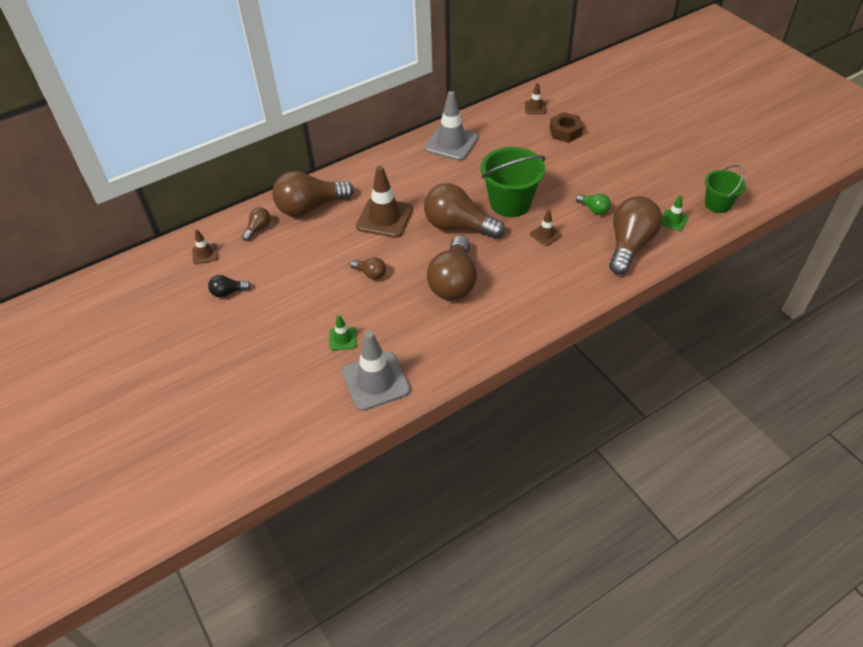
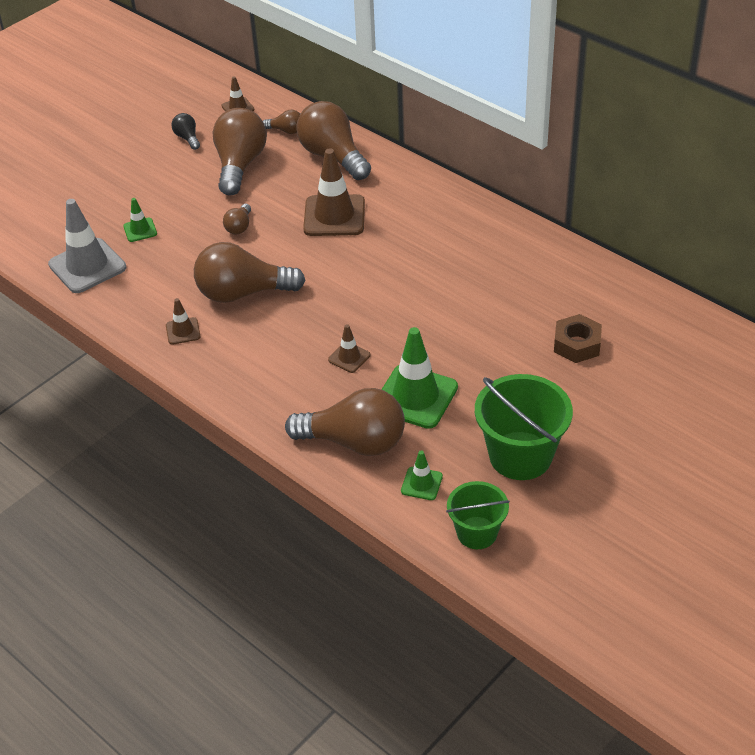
camera: 75 degrees right, 5 degrees down
(451, 143) = (500, 240): grey traffic cone -> none
(458, 226) = (339, 278): brown light bulb -> brown light bulb (240, 165)
(510, 203) = (399, 315): green bucket -> green bucket (520, 456)
(535, 107) = (620, 305): brown traffic cone -> brown traffic cone (183, 331)
(593, 209) = (415, 397): green light bulb -> green traffic cone

